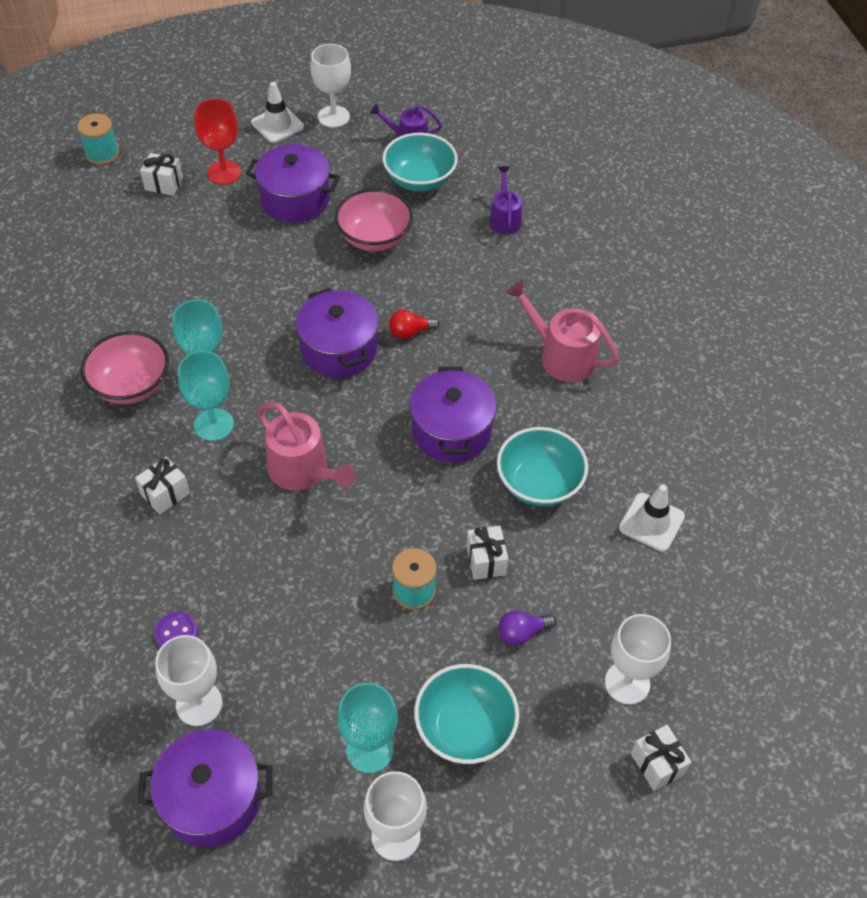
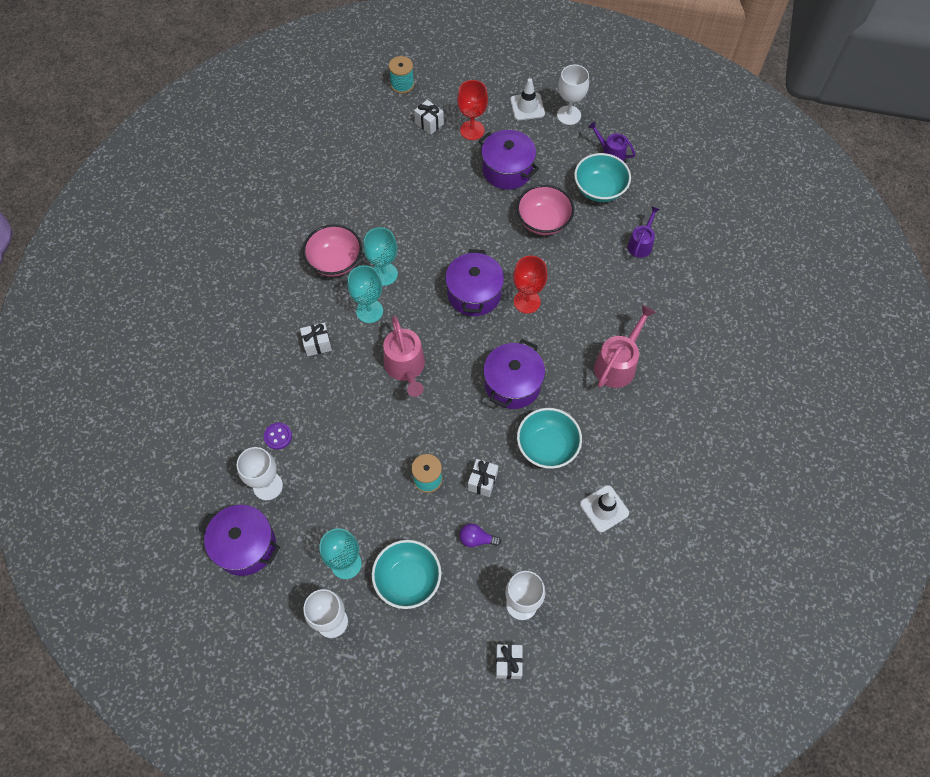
camera: 30 degrees right, 10 degrees up
(410, 332) = (527, 301): red light bulb -> red goblet
(562, 356) = (617, 364): pink watering can -> pink watering can turned 60 degrees clockwise

